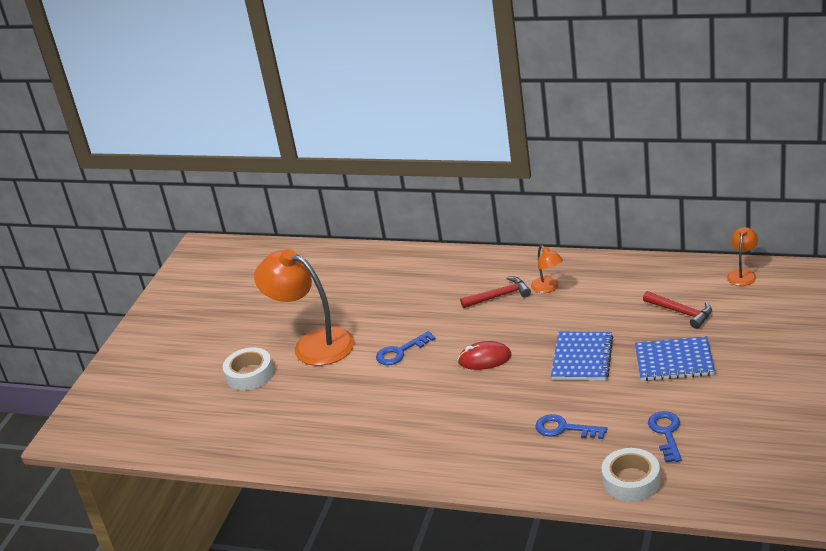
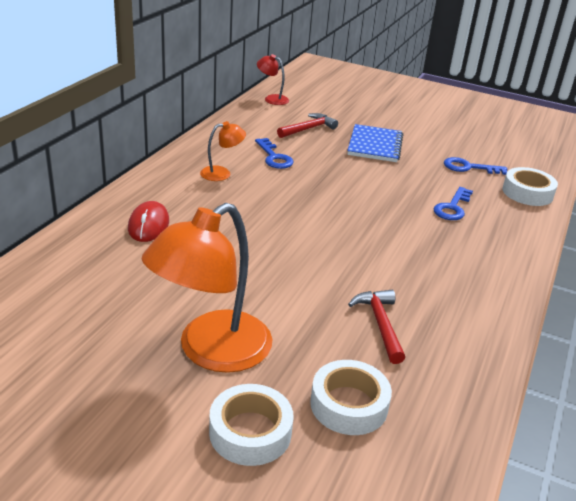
camera: 90 degrees left, 0 degrees up
(279, 407) = (349, 405): none -> white tape
(400, 352) = (277, 279): blue key -> blue key (274, 157)
(484, 359) = (323, 228): red mouse -> red mouse (148, 225)
(499, 296) = (213, 200): red hammer -> red hammer (380, 324)
(582, 358) = (350, 180): blue notebook -> none
(742, 274) = (272, 99): orange lamp -> red lamp

